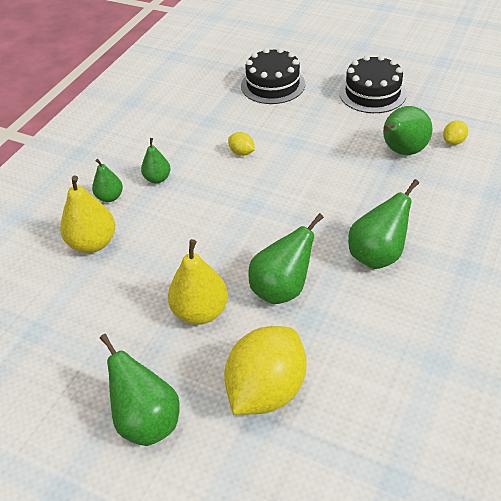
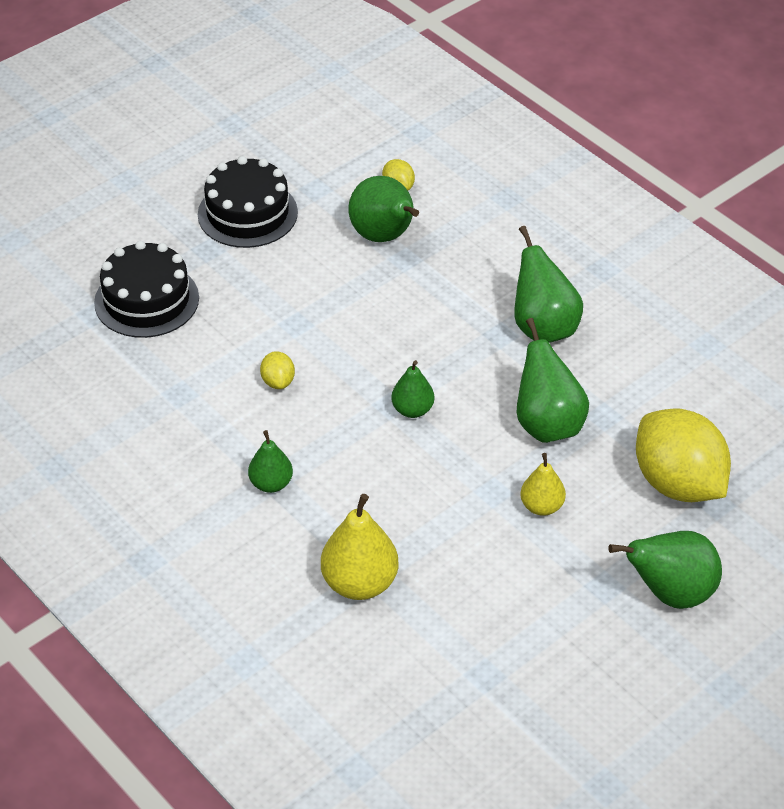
camera: 70 degrees left, 0 degrees up
(110, 197) = (275, 545): green pear -> green pear (412, 410)
(200, 311) = (542, 506): yellow pear -> yellow pear, size x0.60
(242, 152) = (278, 381): yellow lemon -> yellow lemon turned 75 degrees counterclockwise

